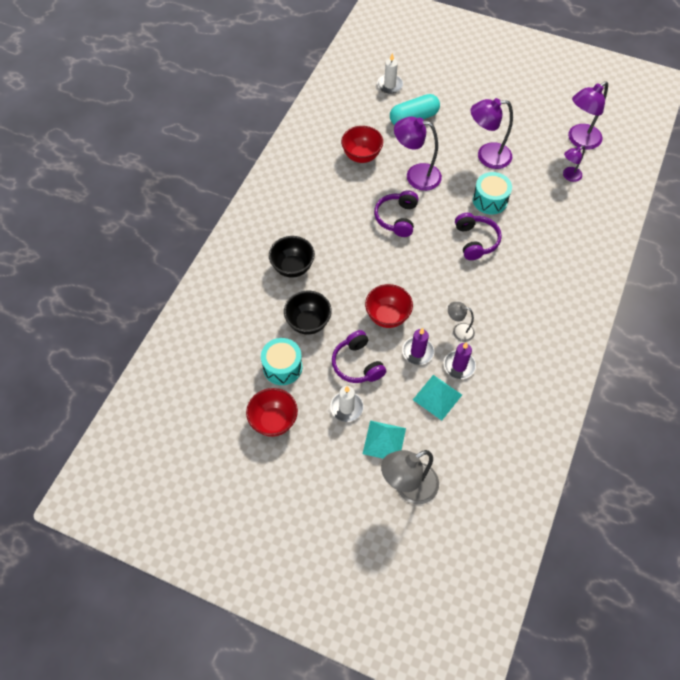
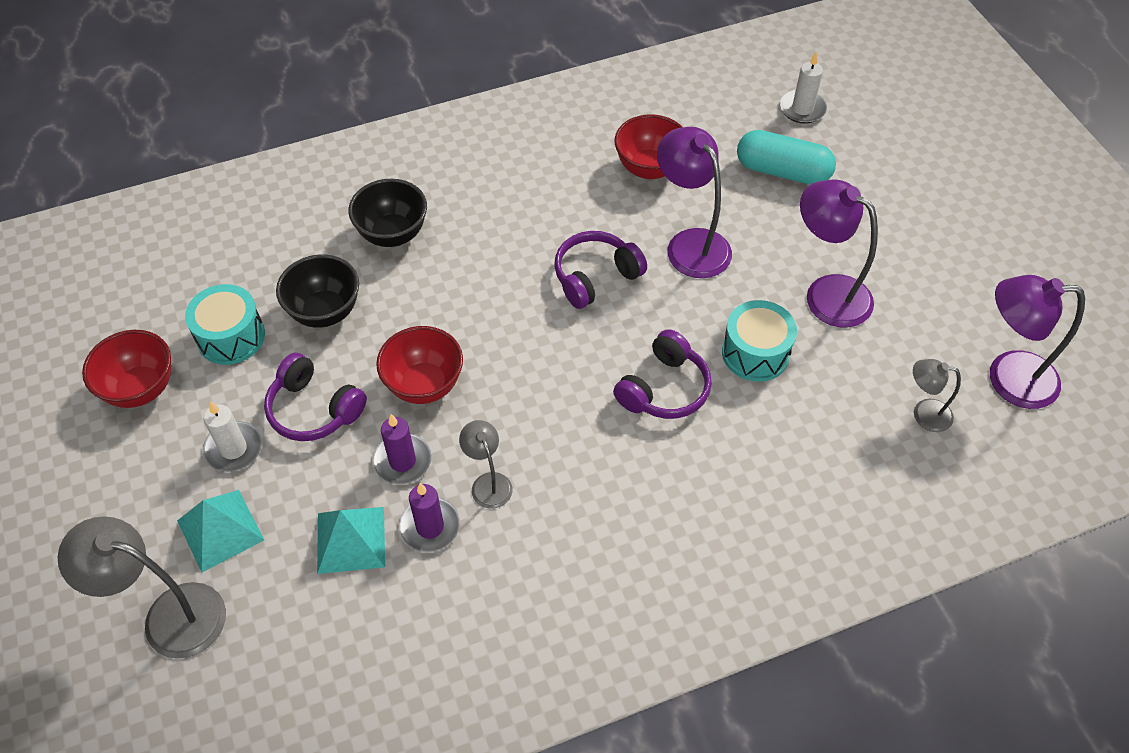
camera: 45 degrees right, 5 degrees down
(357, 364) = (314, 409): purple headphones -> purple headphones turned 75 degrees counterclockwise
(569, 176) = (924, 414): purple lamp -> grey lamp

